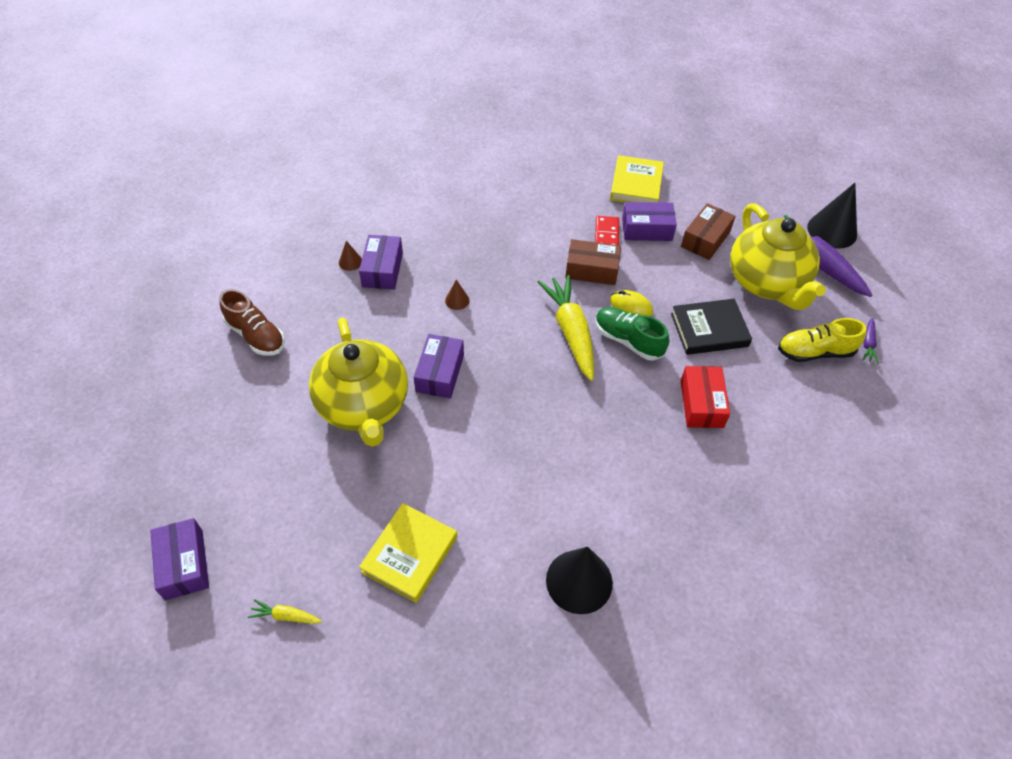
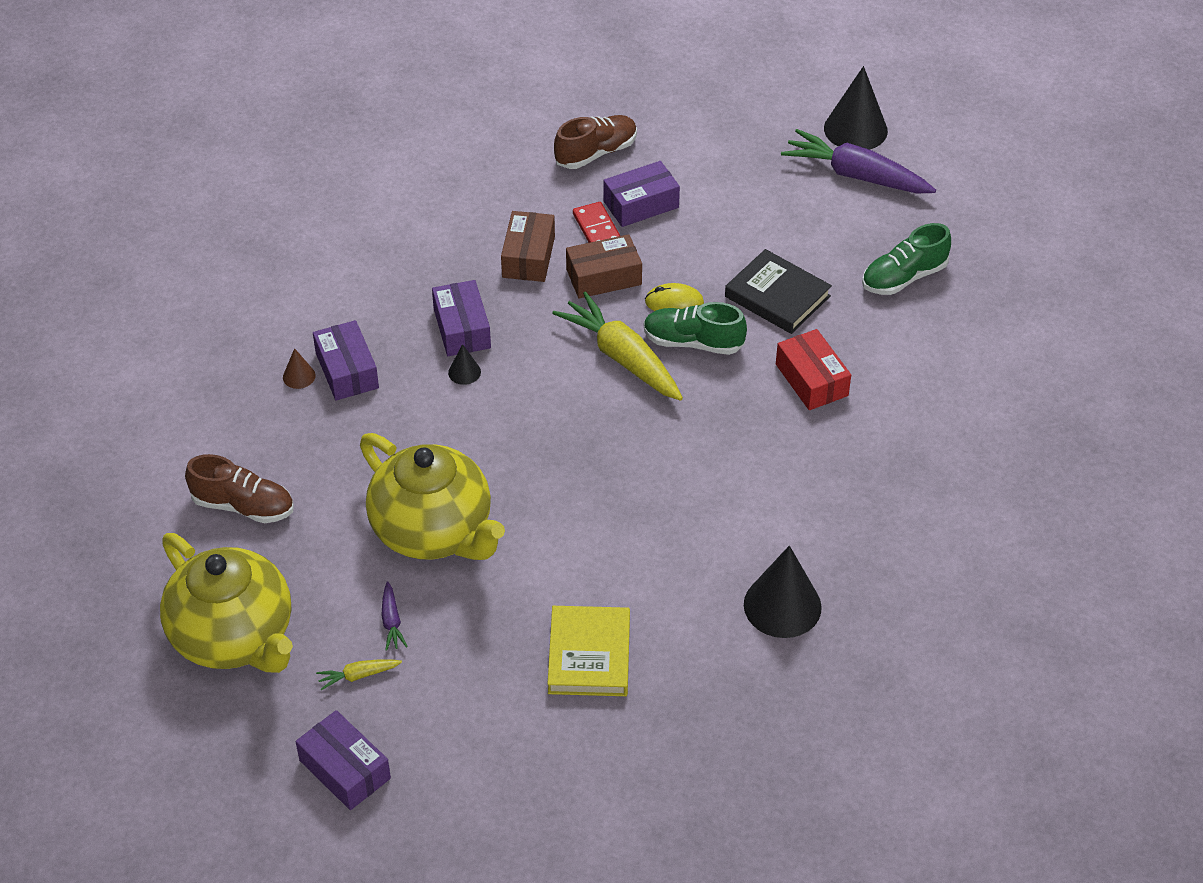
camera: 25 degrees left, 5 degrees down
(285, 616) = (495, 767): yellow carrot -> yellow carrot (358, 676)
(440, 373) = (498, 461): purple box -> purple box (462, 328)
(457, 300) = (464, 372): brown cone -> black cone
(636, 185) = (596, 153): yellow book -> brown shoe
(705, 239) = (716, 192): brown box -> brown box (528, 257)
(709, 330) = (777, 296): black book -> black book turned 75 degrees clockwise
(766, 283) = (812, 218): yellow teapot -> yellow teapot (234, 637)
(815, 352) = (903, 277): yellow shoe -> green shoe
(868, 344) = (955, 247): purple carrot -> purple carrot (391, 621)

